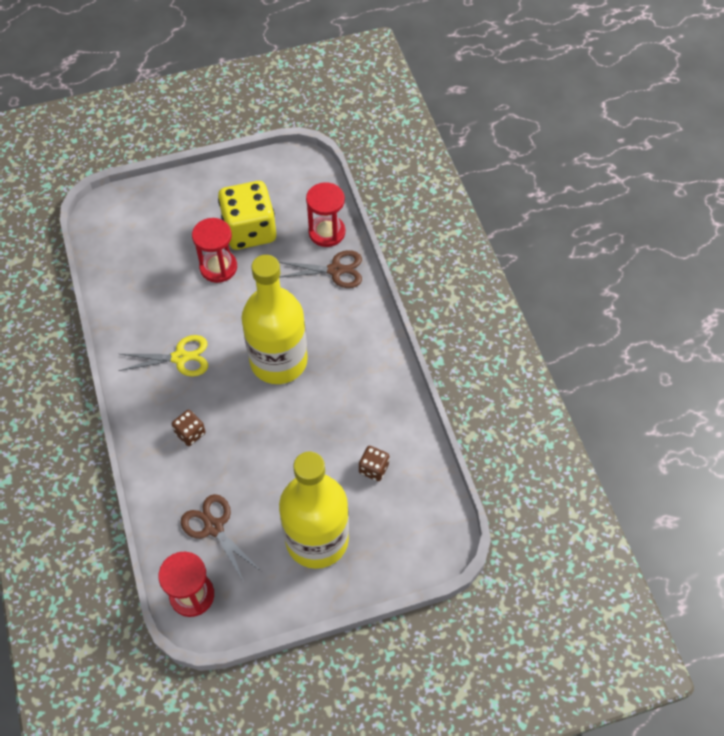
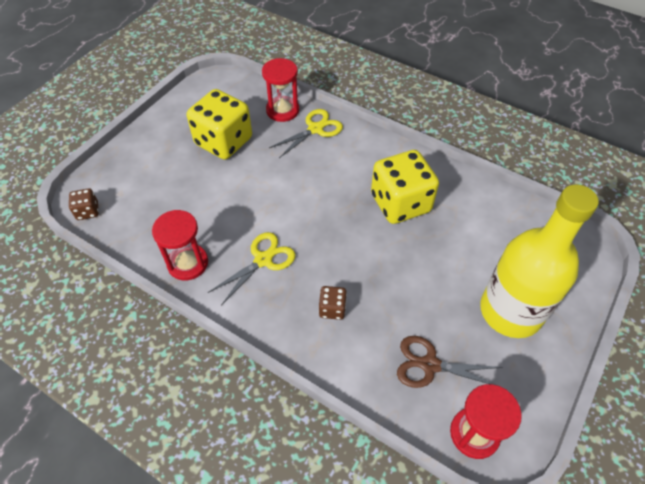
camera: 40 degrees left, 5 degrees down
(218, 267) = (225, 179): red hourglass -> red hourglass (188, 263)
(278, 361) = (342, 211): yellow bottle -> none
(332, 389) = (400, 203): none -> yellow dice
(335, 270) = (315, 129): brown scissors -> yellow scissors
(373, 468) = (488, 234): brown dice -> brown dice (88, 211)

